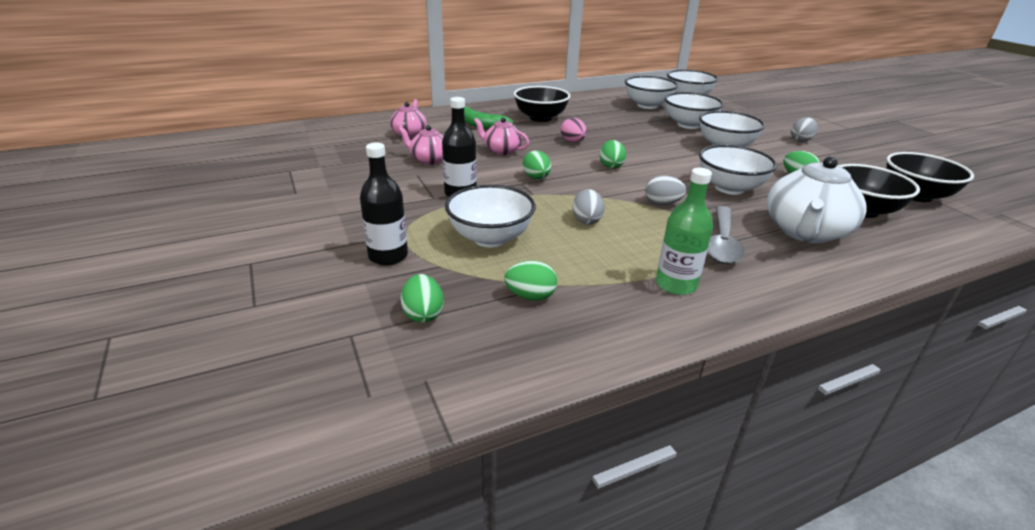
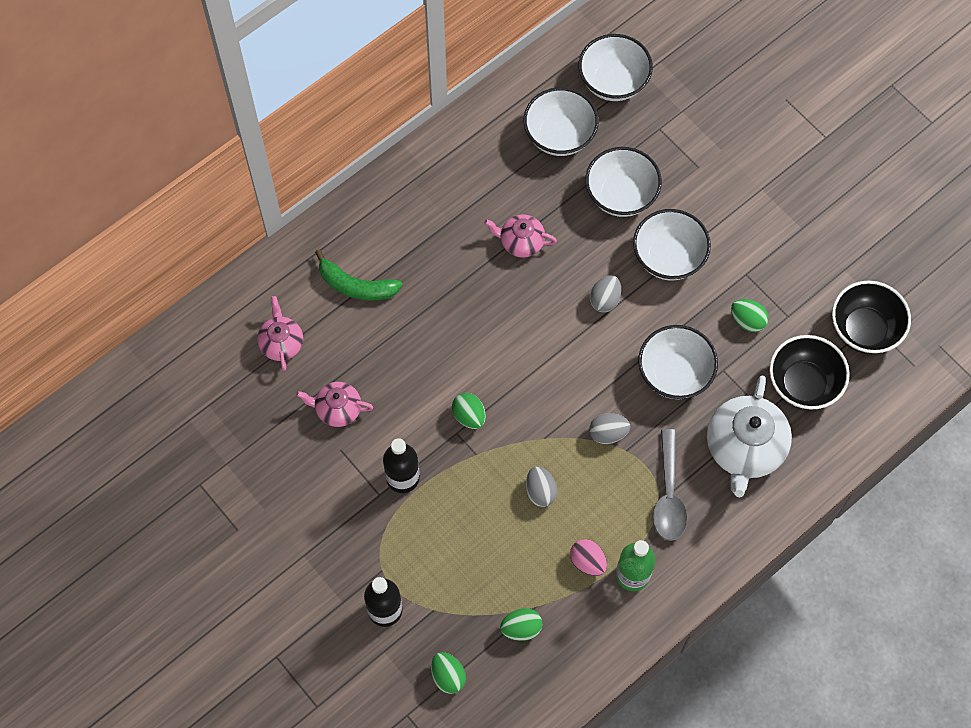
camera: 15 degrees left, 35 degrees up
(490, 238) = (461, 553): white bowl -> none
(501, 151) = (409, 357): pink teapot -> pink teapot (521, 242)
(540, 118) = (426, 235): black bowl -> none
(573, 141) = (485, 301): pink egg -> pink egg (587, 562)
(611, 166) = (543, 359): green egg -> none
(800, 140) = (760, 204): grey egg -> grey egg (605, 300)

